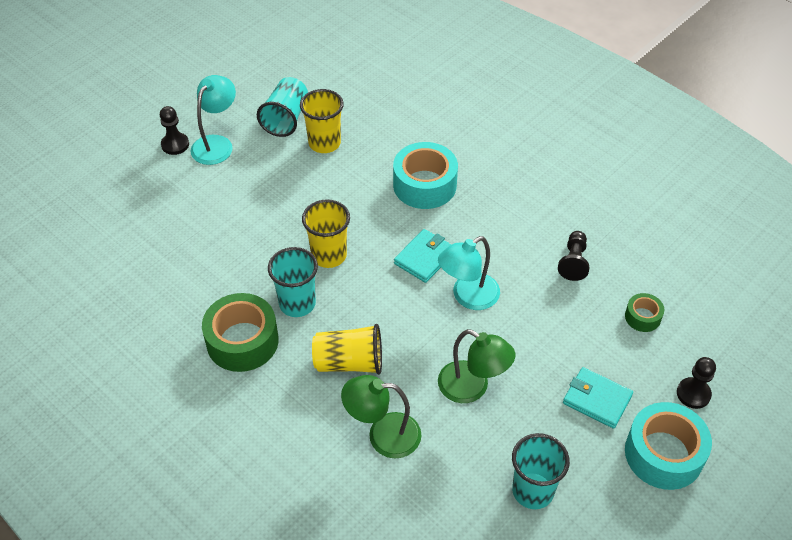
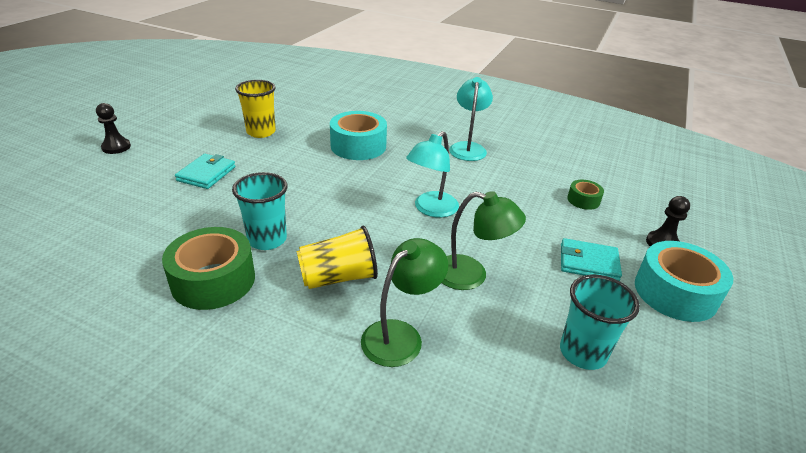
camera: 20 degrees left, 15 degrees down
(216, 144) = (158, 142): turquoise lamp -> turquoise lamp (468, 148)
(286, 118) = (222, 122): turquoise cup -> none
(329, 255) = (288, 200): yellow cup -> none
(383, 435) = (400, 335): green lamp -> green lamp turned 150 degrees clockwise
(424, 258) = (379, 189): turquoise wallet -> turquoise wallet (206, 174)
(573, 262) = (505, 175): black pawn -> none

